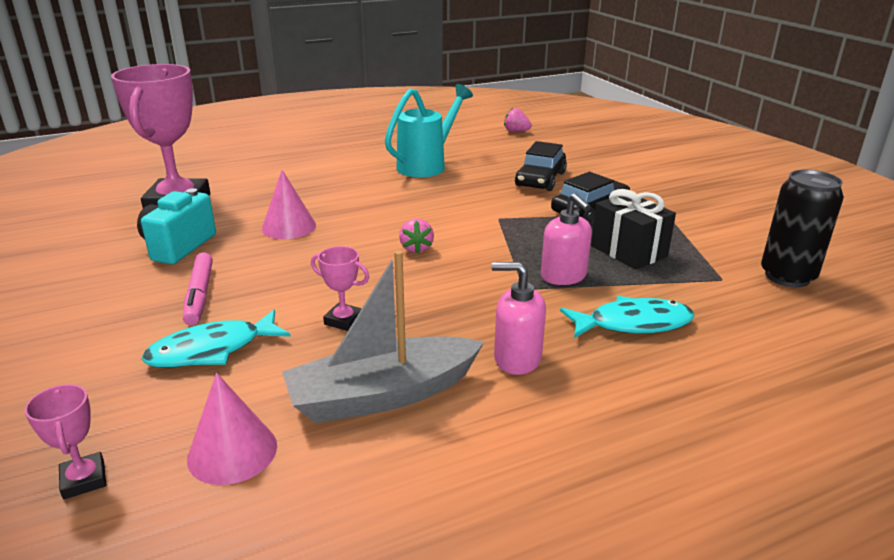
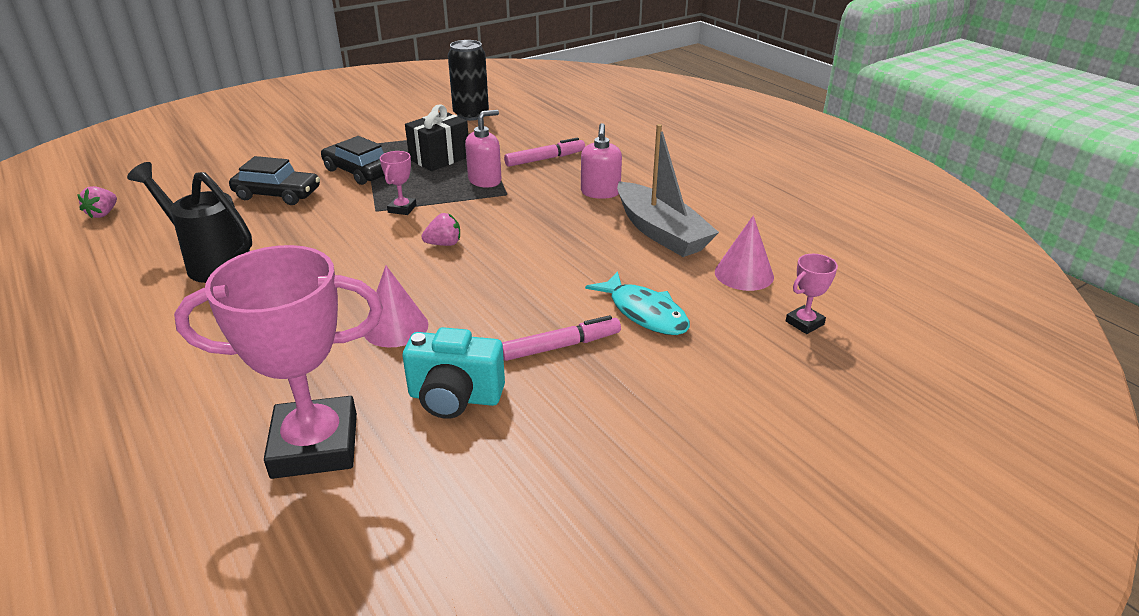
camera: 100 degrees left, 5 degrees up
(343, 320) = (578, 260): pink trophy -> pink trophy (402, 209)
(427, 165) = (211, 262): turquoise watering can -> black watering can
(633, 324) = (545, 159): turquoise fish -> pink marker

